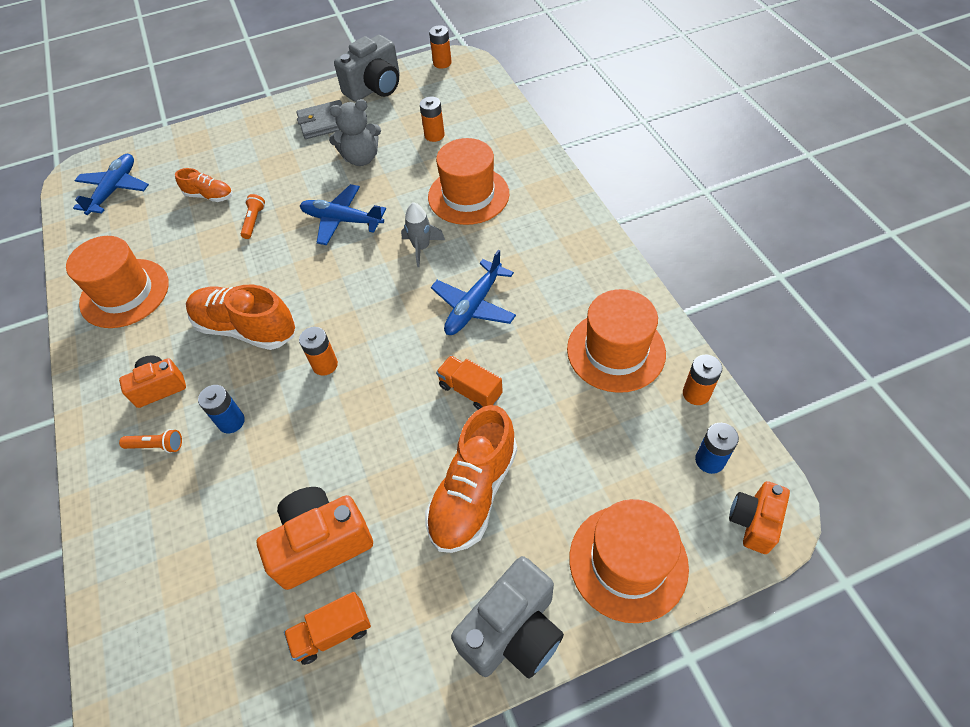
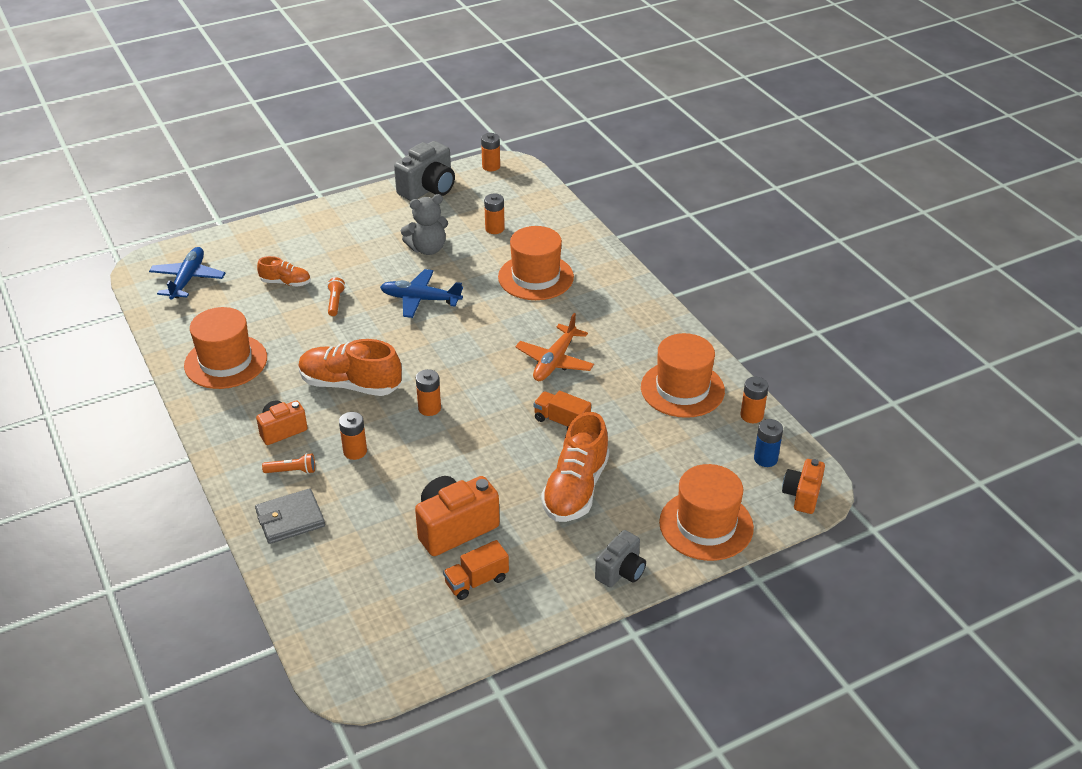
camera: 10 degrees left, 15 degrees down
(231, 421) = (355, 451): blue battery -> orange battery
(323, 122) = (383, 219): grey wallet -> grey wallet (290, 519)
(421, 248) = (499, 319): grey rocket -> none
(474, 306) = (555, 361): blue plane -> orange plane
(513, 631) = (621, 571): grey camera -> grey camera, size x0.62

